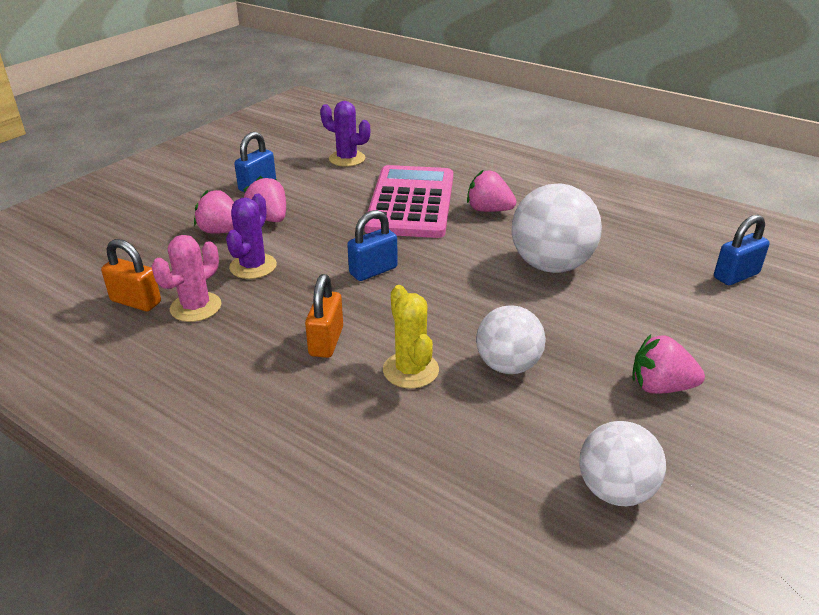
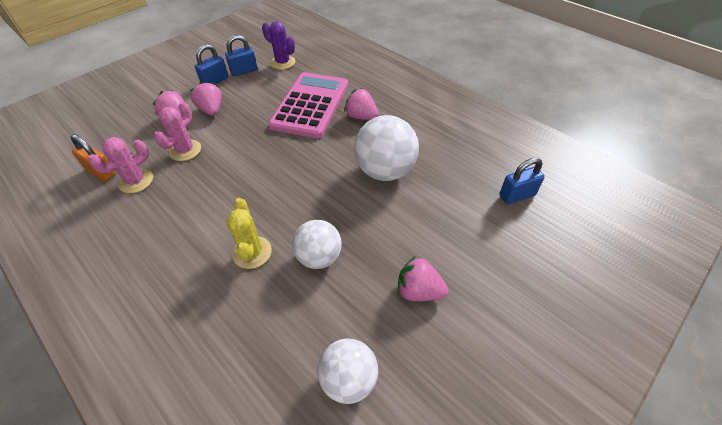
camera: 10 degrees right, 15 degrees up
(253, 266) = (185, 150): purple cactus -> pink cactus
(326, 341) = (207, 220): orange padlock -> none
(373, 271) = (261, 163): blue padlock -> blue padlock (244, 71)

